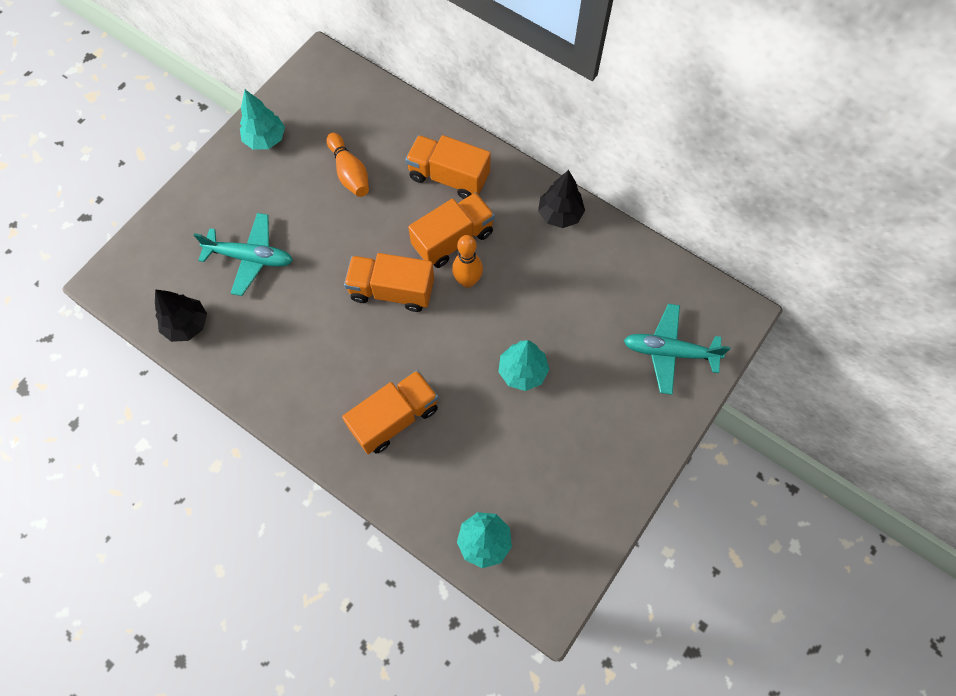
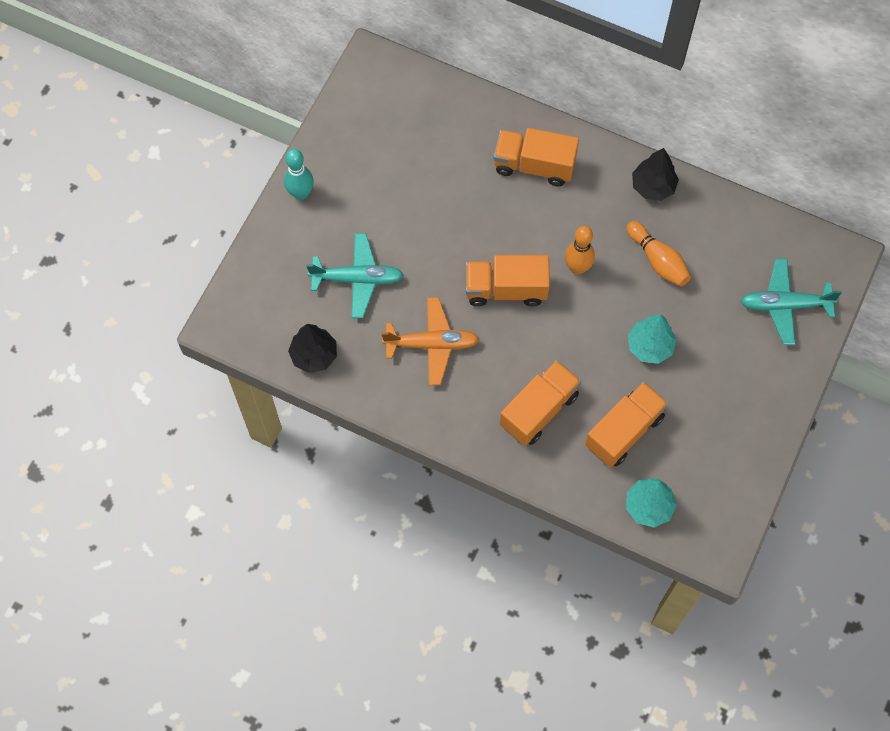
camera: 10 degrees left, 0 degrees up
(220, 169) = (301, 193): none -> turquoise bowling pin
(265, 139) = (338, 155): turquoise tree -> none
(305, 333) = (432, 344): none -> orange plane
(349, 172) = (433, 176): orange bowling pin -> orange bowling pin (658, 260)
(453, 239) = (553, 229): orange truck -> orange truck (624, 431)

